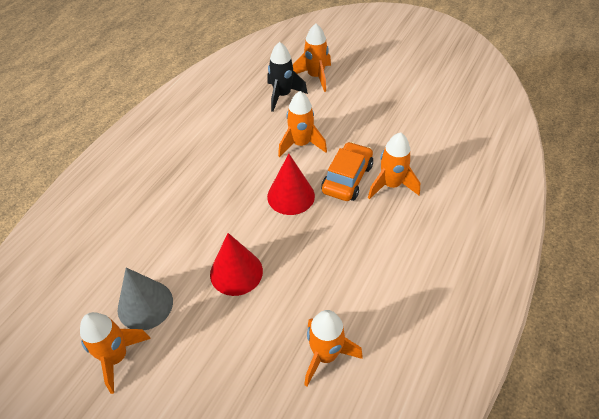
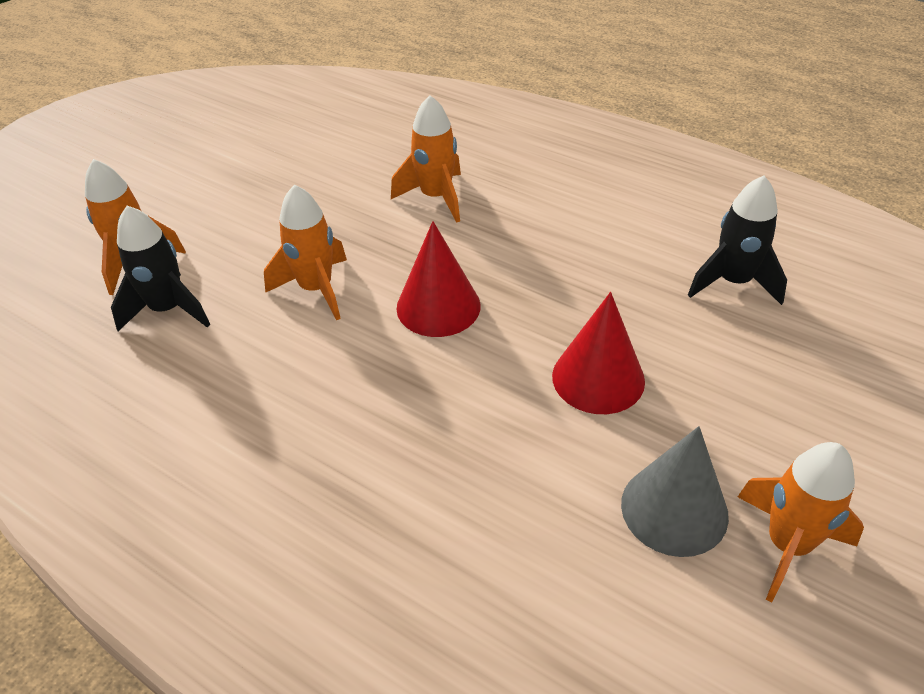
camera: 85 degrees left, 5 degrees down
(325, 355) = (733, 282): orange rocket -> black rocket
(347, 178) = (412, 240): orange car -> none

